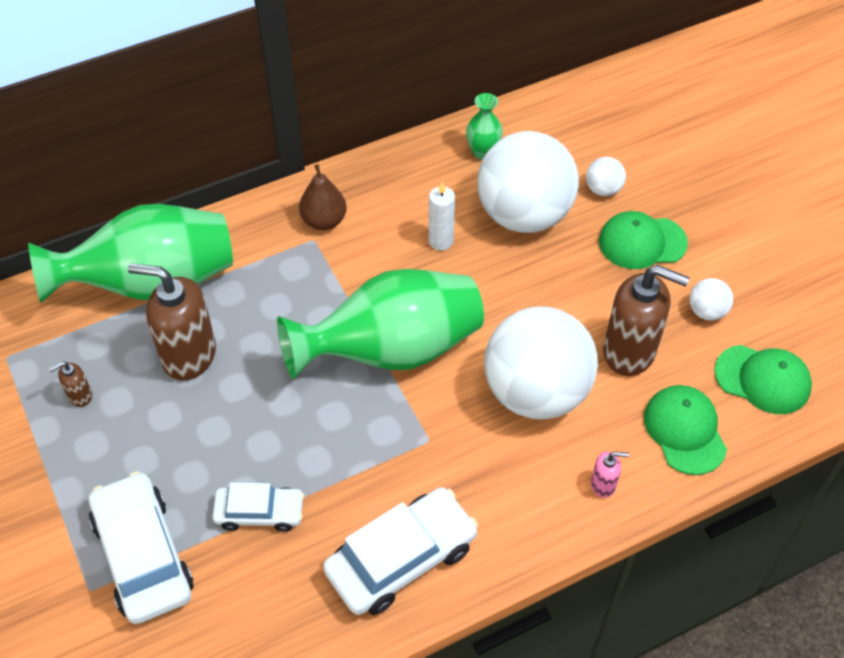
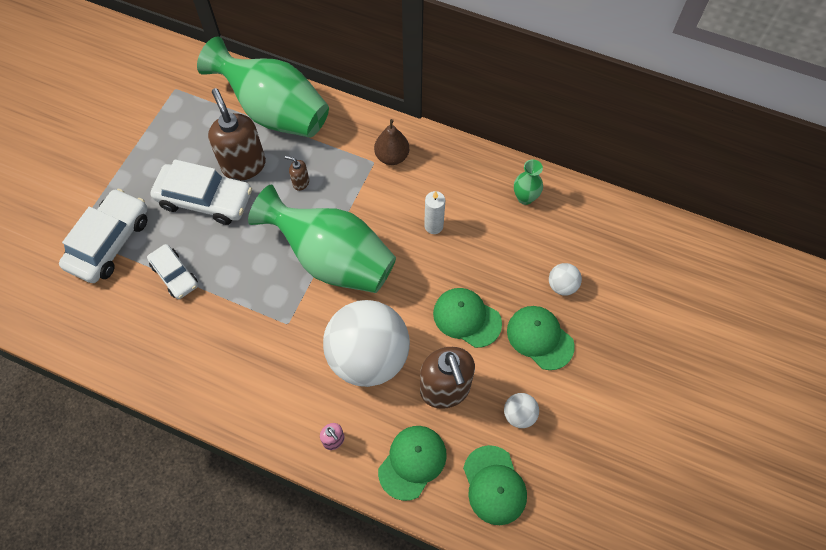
camera: 50 degrees right, 10 degrees up
(80, 396) = (178, 138): brown soap dispenser -> brown soap dispenser (300, 182)
(401, 559) = (200, 366): white car -> white car (205, 200)
(524, 215) = (497, 255): white ball -> none
(568, 283) = (467, 318): none -> green cap

